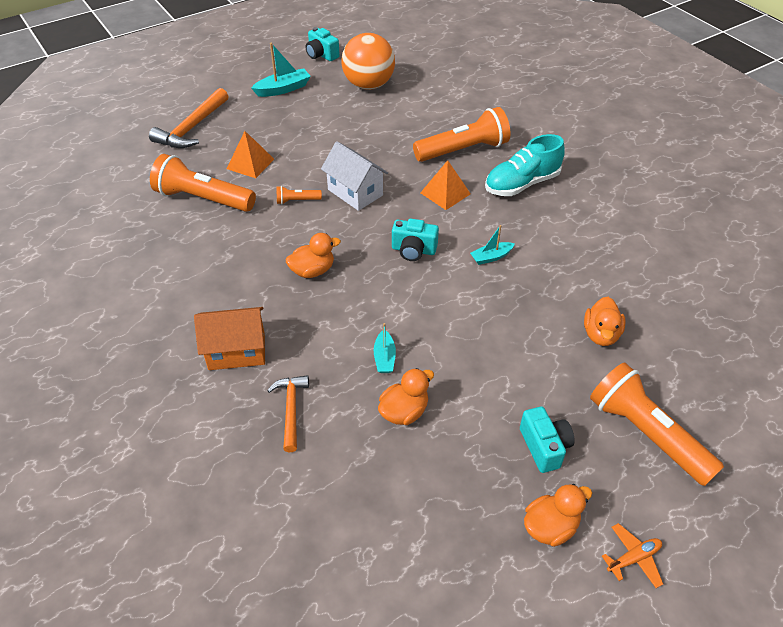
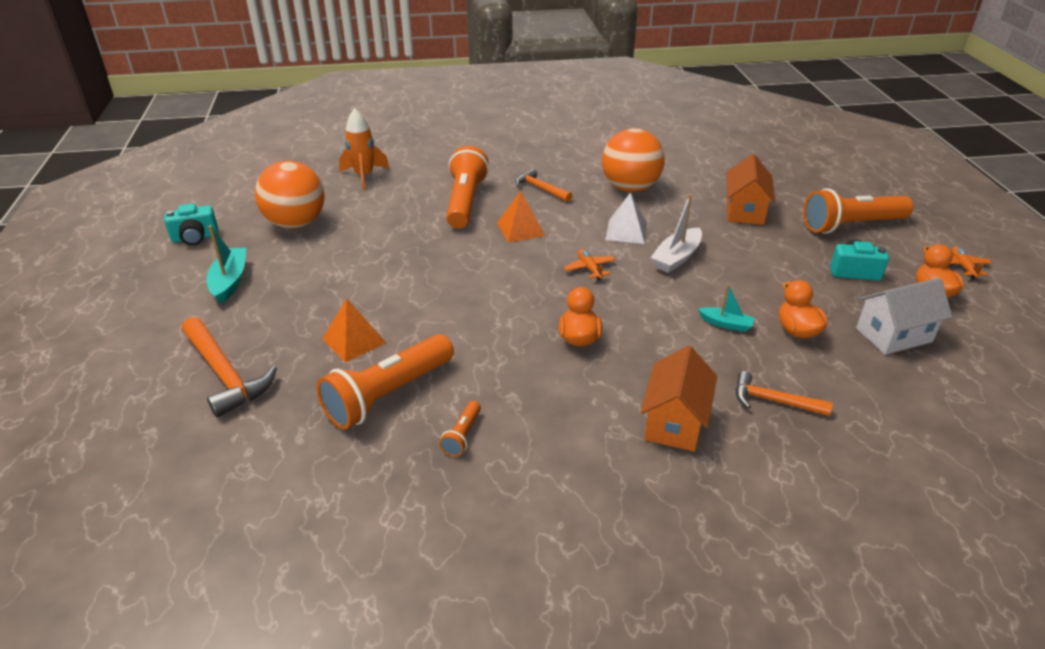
camera: 65 degrees left, 10 degrees down
(297, 201) = (455, 321): orange flashlight -> orange flashlight (462, 435)
(355, 192) = (474, 279): white house -> white house (893, 335)
(413, 250) = (589, 268): turquoise camera -> orange plane
(459, 88) = (364, 176): none -> orange rocket
(470, 301) = (676, 258): none -> white boat
(491, 257) = (626, 231): turquoise boat -> white pyramid
(522, 184) = (540, 189): turquoise shoe -> orange hammer
(574, 239) = (630, 188): none -> orange ball
(601, 334) = (745, 211): orange duck -> orange house

